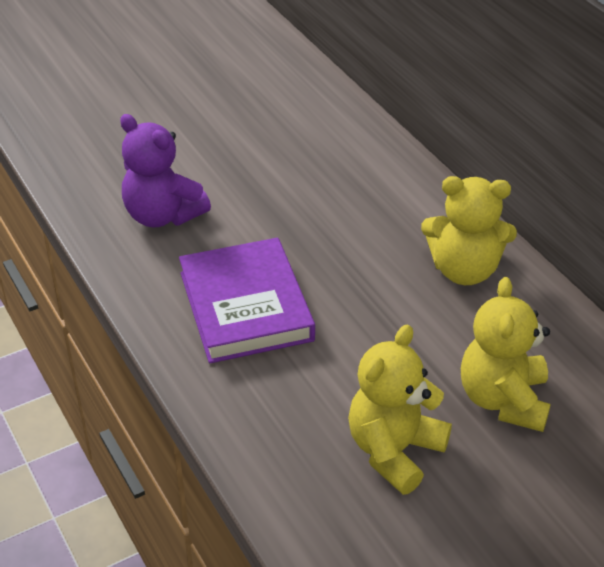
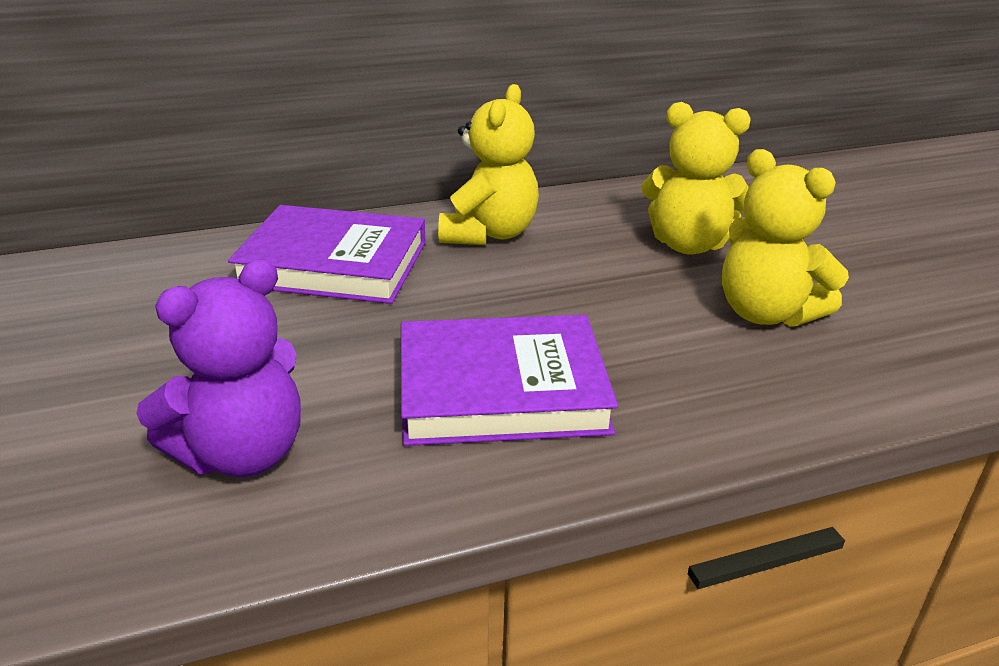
camera: 80 degrees left, 10 degrees down
(379, 199) = (333, 263): none -> purple book

